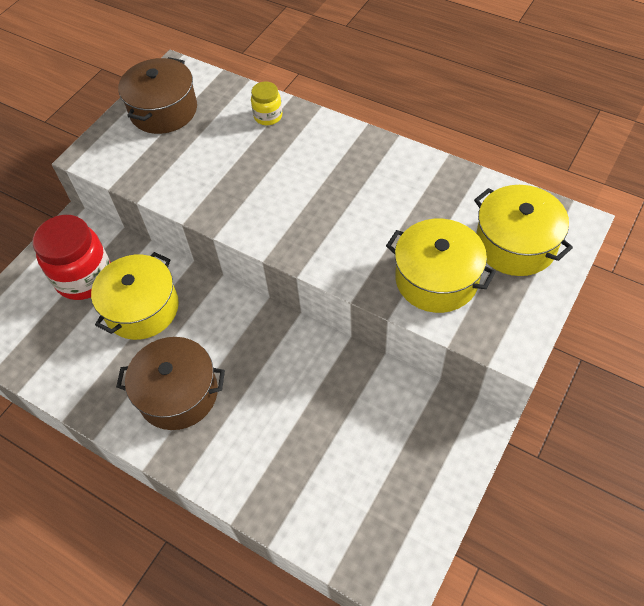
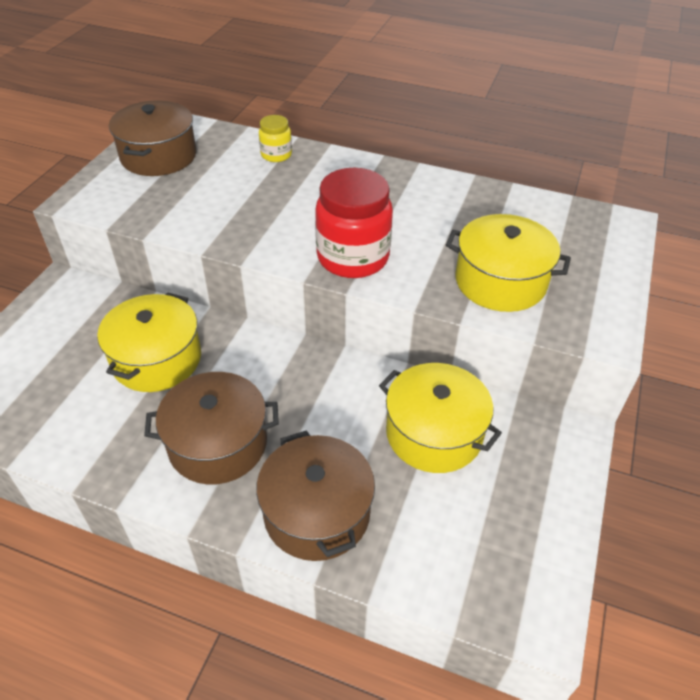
camera: 15 degrees left, 10 degrees down
(84, 277) = (80, 335): red jar -> red jar (353, 257)
(244, 465) = (316, 512): none -> brown pot
(515, 244) = (571, 244): yellow pot -> yellow pot (434, 433)

